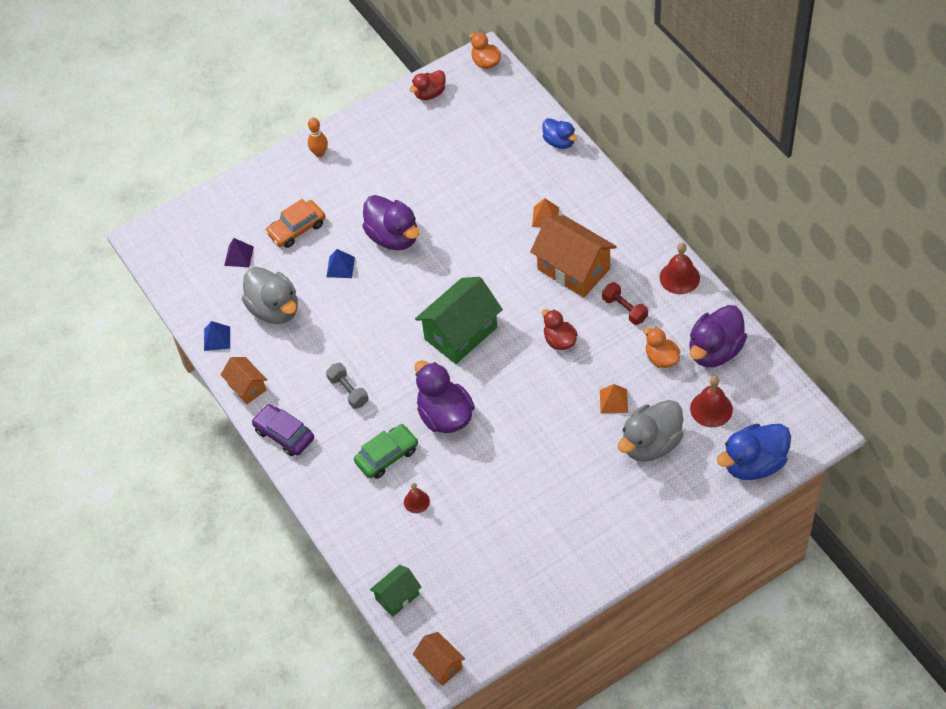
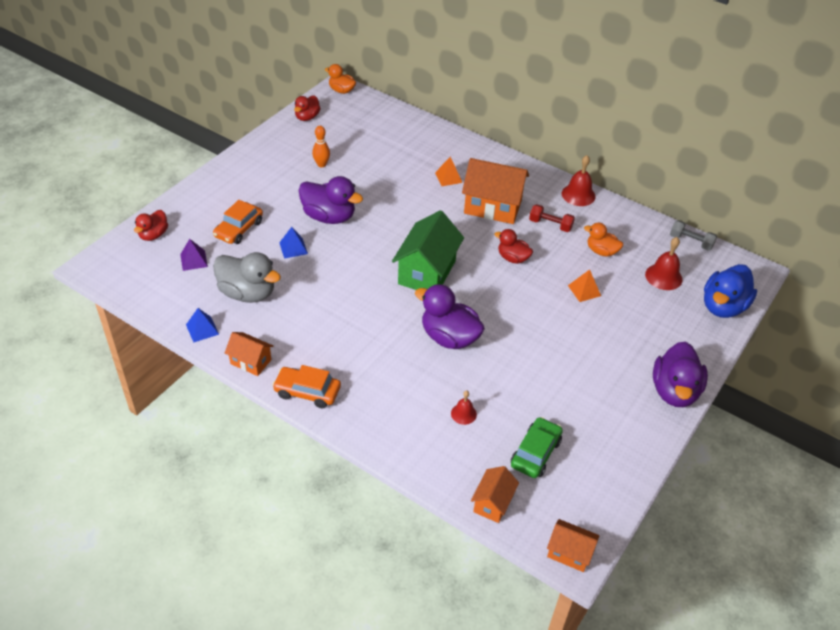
camera: 30 degrees left, 10 degrees down
(212, 214) = (153, 235): none -> red duck
(284, 434) = (307, 392): purple car -> orange car
(319, 153) = (233, 172): orange bowling pin -> orange bowling pin (321, 164)
(348, 391) = (350, 340): grey dumbbell -> grey dumbbell (691, 242)
(387, 456) = (415, 383): green car -> green car (535, 453)
(397, 597) = (492, 503): green house -> orange house
(559, 142) = (429, 128): blue duck -> none
(650, 444) = (634, 314): grey duck -> none
(715, 350) = (638, 236): purple duck -> purple duck (674, 391)

